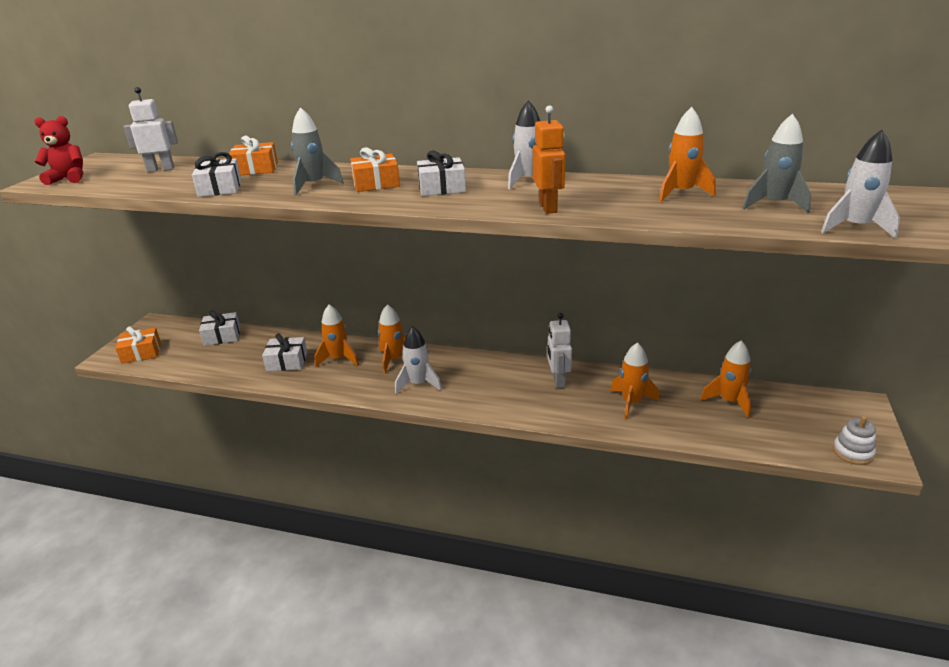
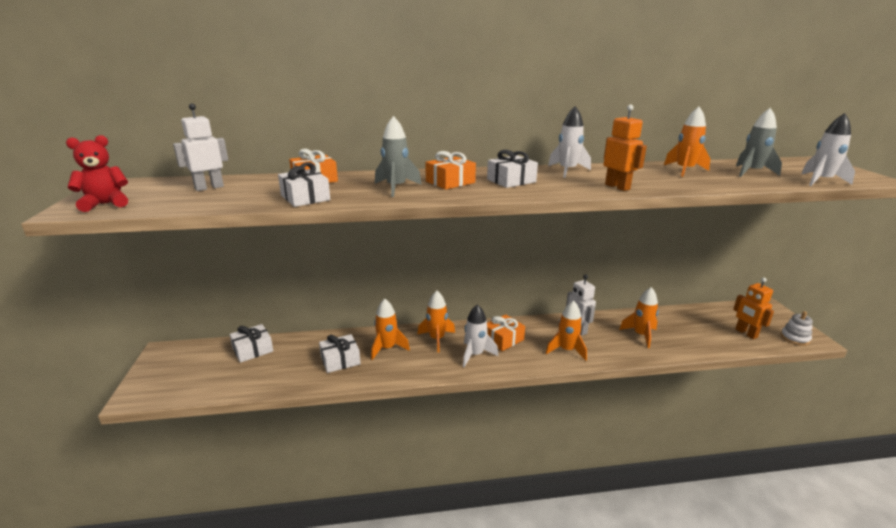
camera: 25 degrees left, 5 degrees down
(141, 353) = (173, 383): orange gift -> orange gift (503, 339)
(729, 401) = (697, 321): orange rocket -> orange rocket (566, 350)
(783, 431) = (746, 333): none -> orange robot

